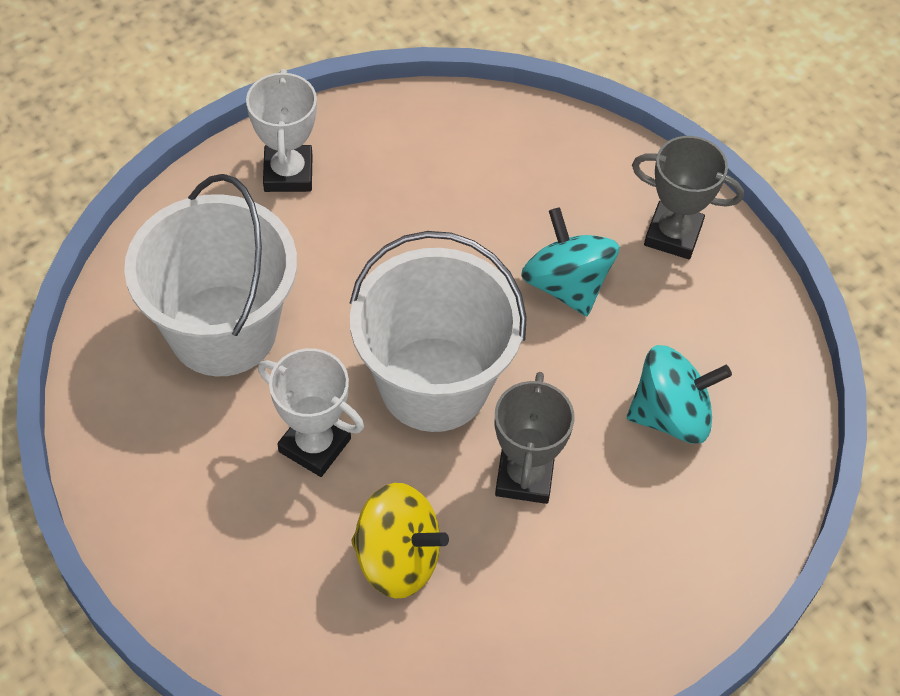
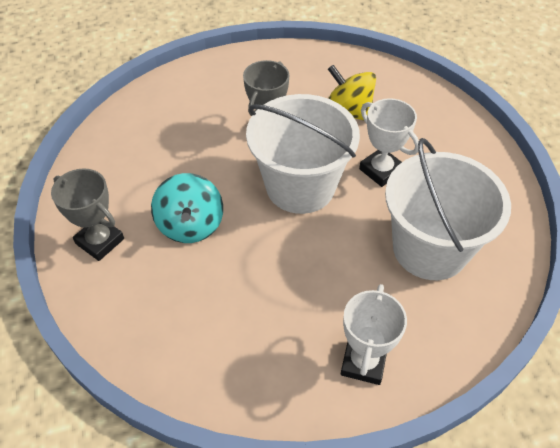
camera: 160 degrees left, 5 degrees down
(671, 415) = (171, 141): turquoise spinning top -> none

